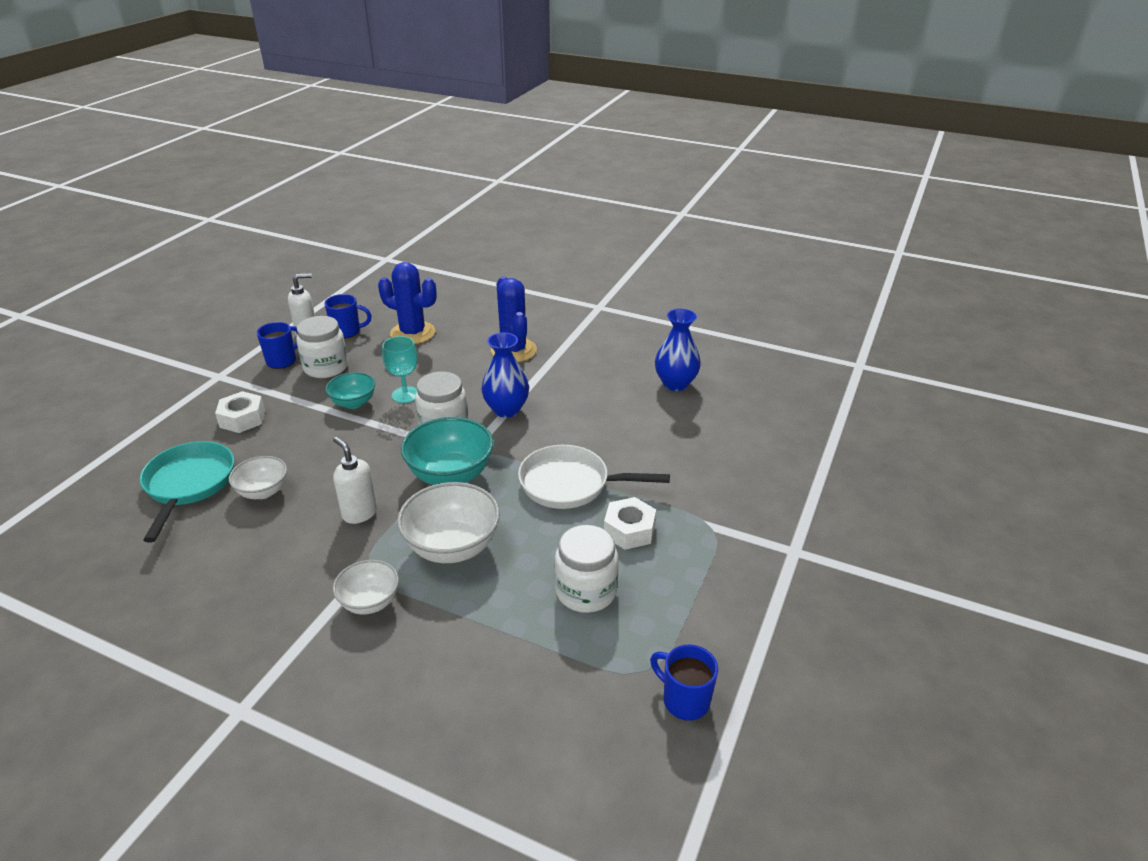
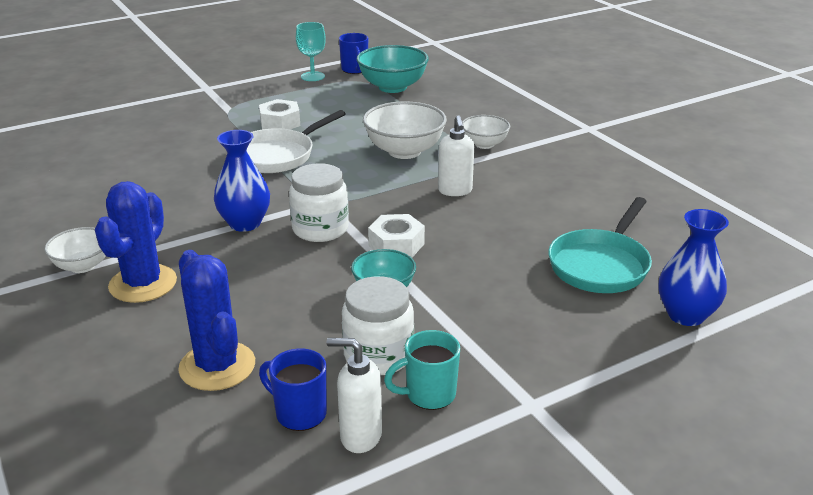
camera: 145 degrees left, 5 degrees down
(242, 419) = (521, 319): white nut -> white nut (396, 245)
(263, 491) = (529, 234): white bowl -> white bowl (82, 266)
(282, 361) = (429, 395): blue mug -> turquoise mug
(405, 395) = (321, 277): turquoise goblet -> turquoise goblet (312, 76)
(450, 475) = (358, 191): turquoise bowl -> turquoise bowl (392, 87)
(570, 484) = (277, 155): white pan -> white pan turned 90 degrees clockwise
(586, 591) = (347, 110): white jar -> none
(675, 383) = (70, 189): blue vase -> blue vase (686, 315)

